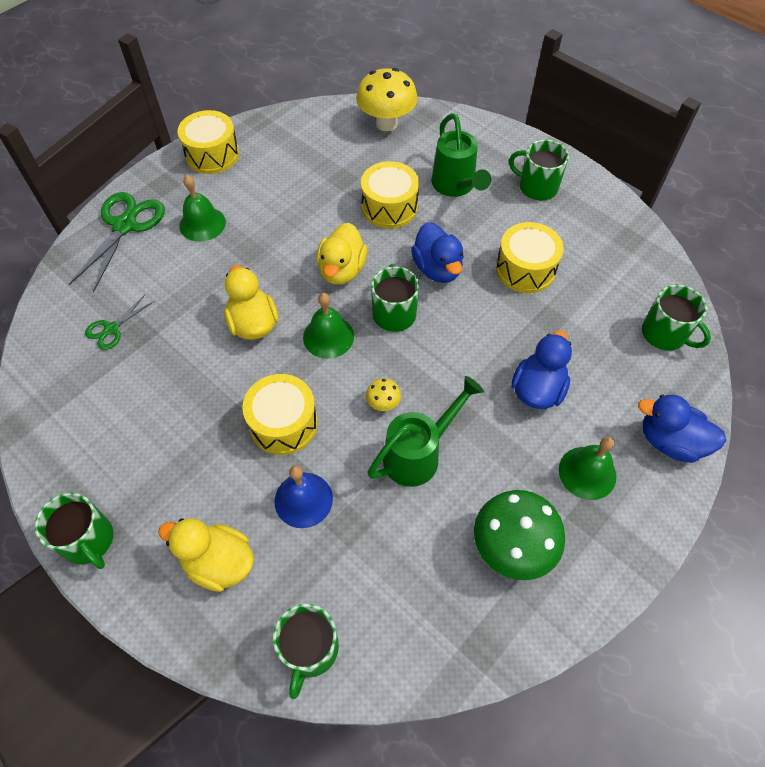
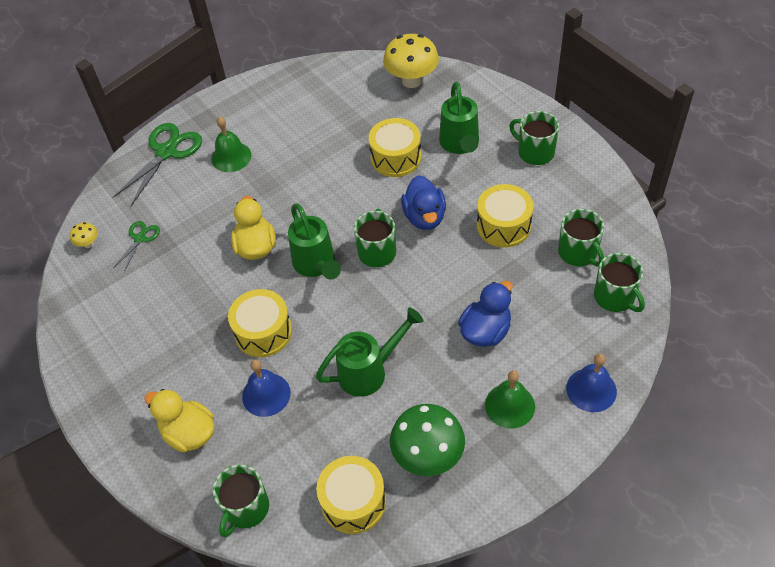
camera: 15 degrees right, 5 degrees down
(88, 540) = (93, 402): green mug -> green mug (578, 253)
(111, 329) = (140, 238): green scissors -> green scissors turned 150 degrees clockwise
(212, 154) = (252, 96): yellow drum -> yellow drum (353, 502)
(328, 336) = (316, 265): green bell -> green watering can
(342, 270) = (341, 209): yellow duck -> none
(383, 403) = (349, 326): yellow mushroom -> yellow mushroom (88, 244)
(670, 441) = (591, 389): blue duck -> blue bell

